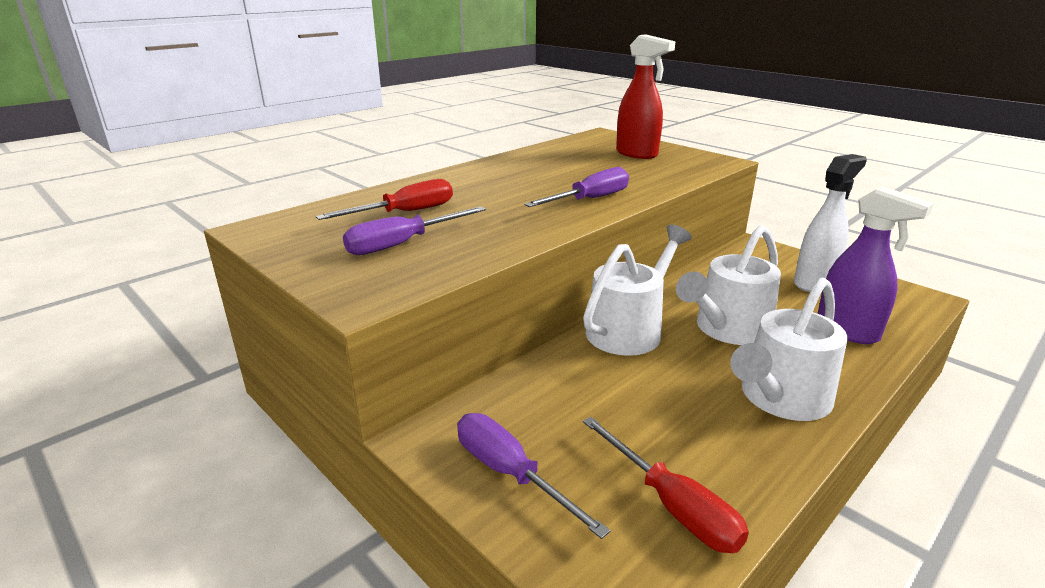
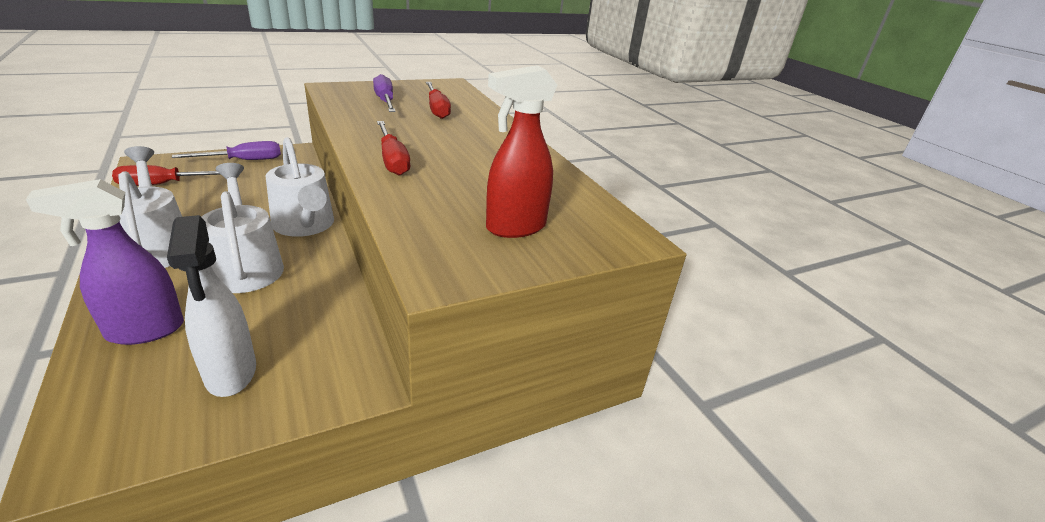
camera: 105 degrees right, 5 degrees up
(590, 199) = (392, 160): purple screwdriver -> red screwdriver

